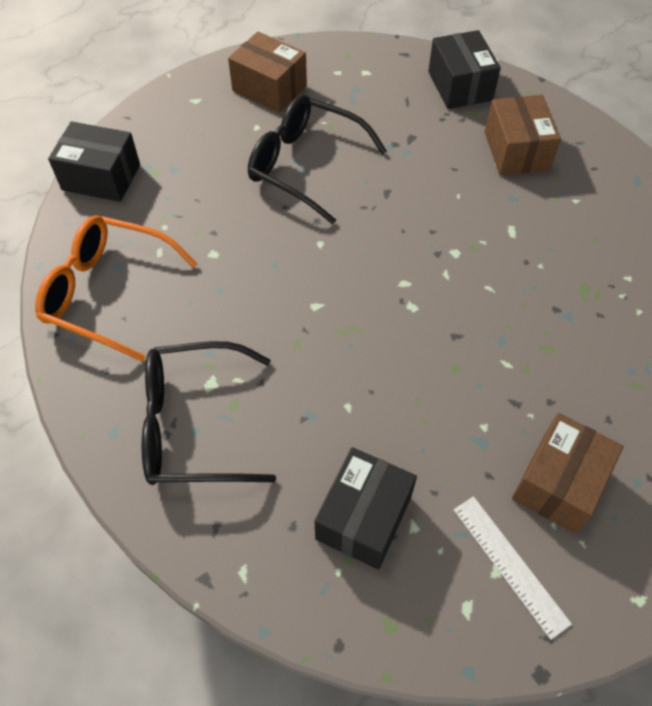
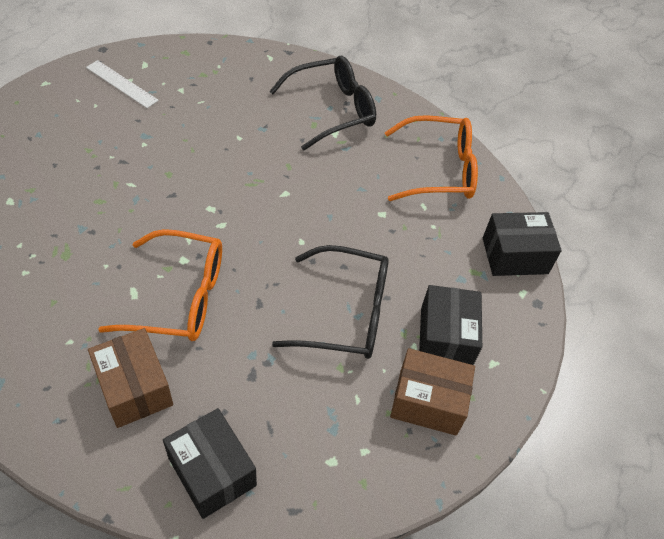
camera: 155 degrees right, 5 degrees down
(364, 517) = (211, 88): black box -> black box (445, 337)
(465, 215) = (180, 297): none -> orange glasses
(559, 483) = (92, 124): brown box -> none

